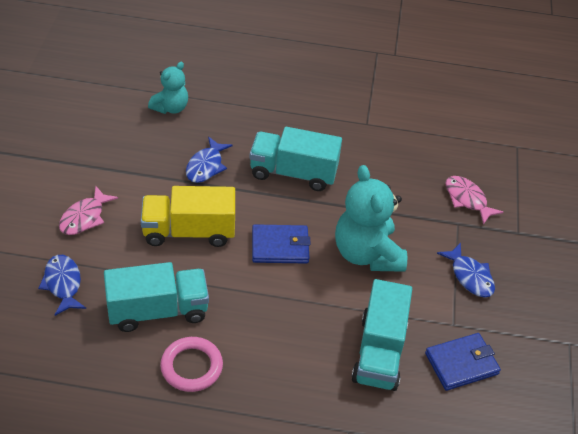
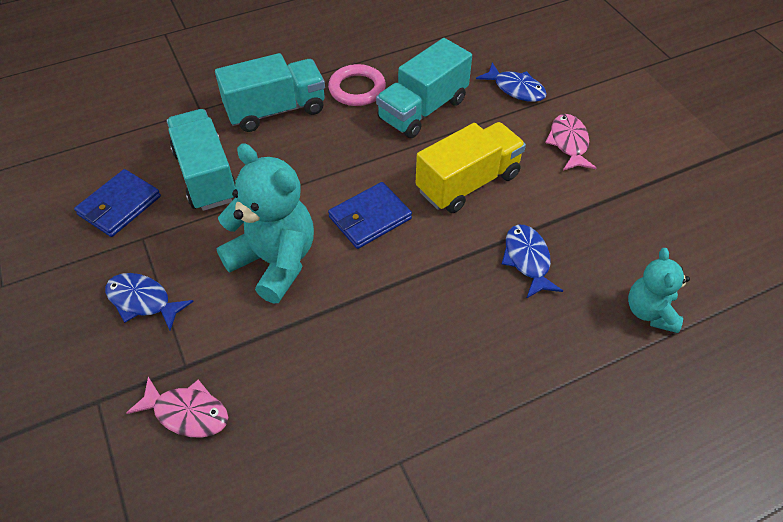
camera: 150 degrees right, 5 degrees up
(293, 173) = (429, 312): turquoise truck -> turquoise truck (276, 110)

